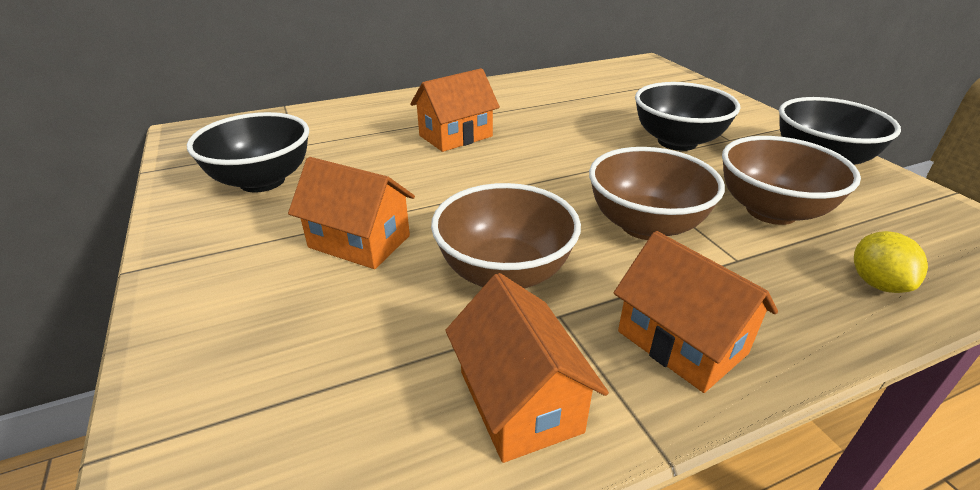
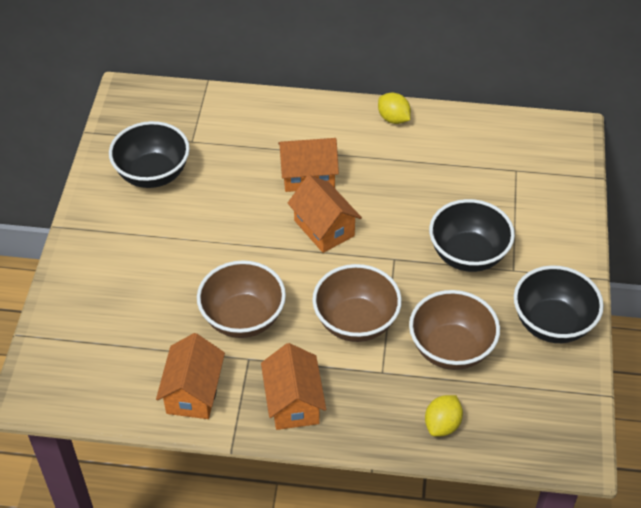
camera: 30 degrees right, 15 degrees up
(359, 242) = (181, 258): orange house -> orange house (324, 228)
(497, 87) = (393, 119): none -> yellow lemon

